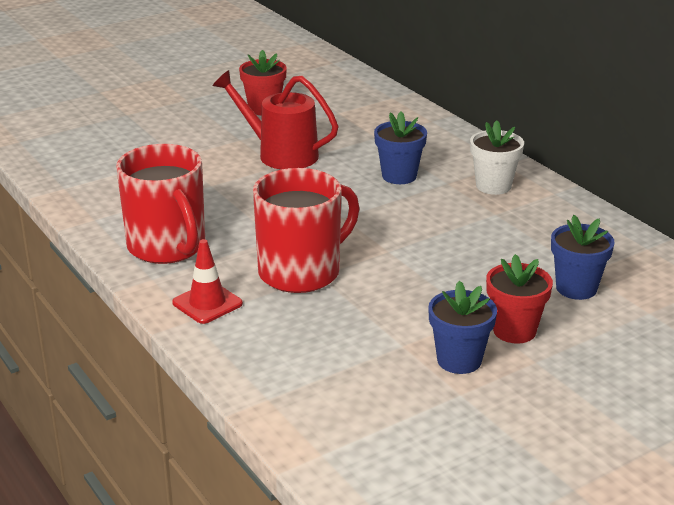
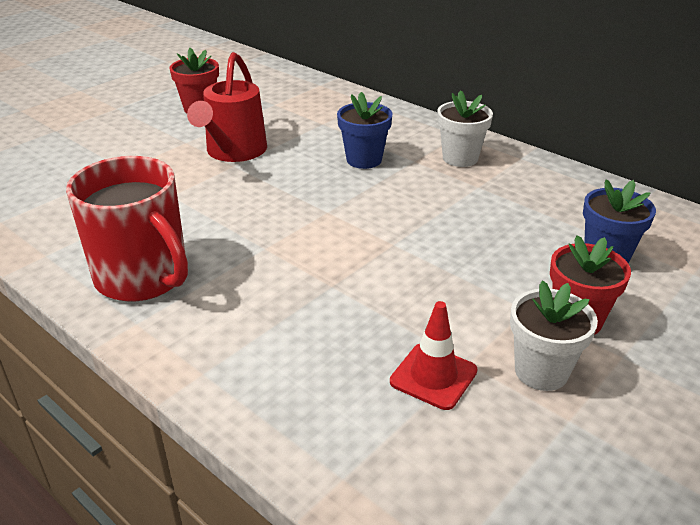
camera: 15 degrees left, 5 degrees up
(207, 303) = (215, 346): red traffic cone -> red traffic cone (433, 376)
(280, 154) = (233, 152): red watering can -> red watering can turned 90 degrees counterclockwise
(301, 272) = (310, 285): red mug -> none
(459, 360) = (541, 371): blue flower pot -> white flower pot

